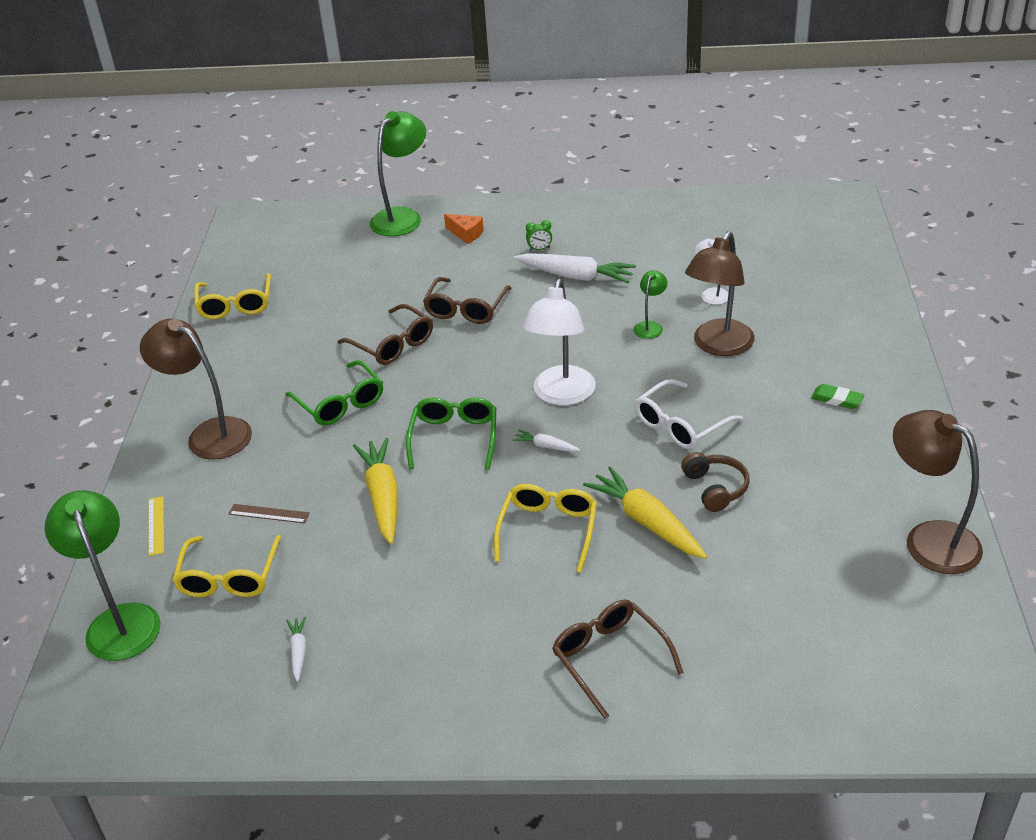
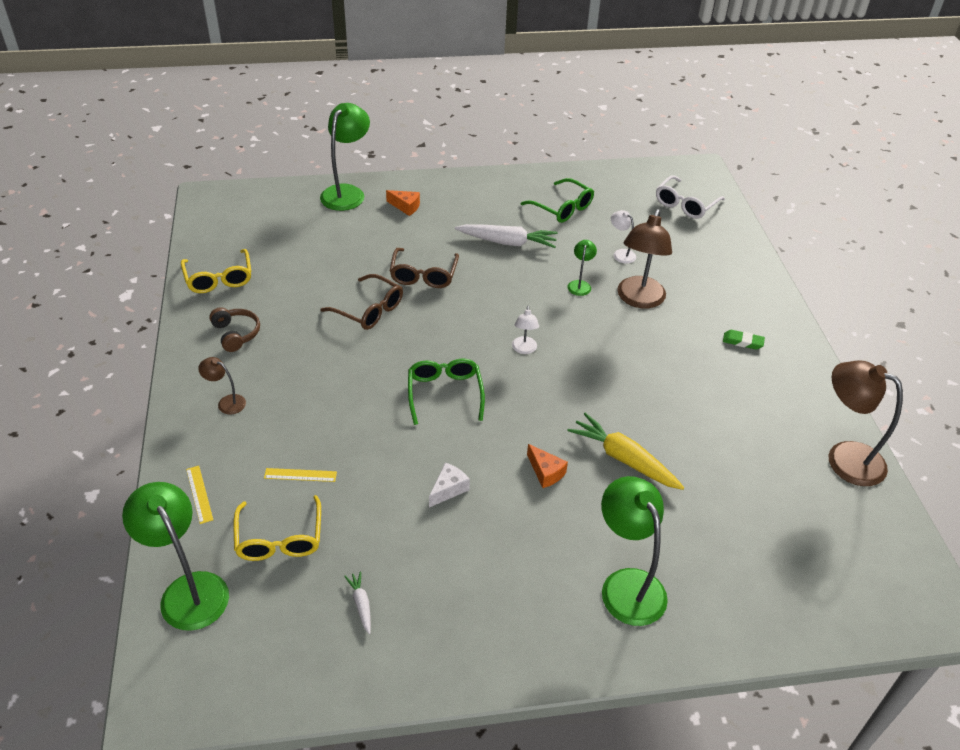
camera: 15 degrees left, 5 degrees up
(209, 434) = (226, 402): brown lamp -> brown lamp, size x0.49
(269, 513) = (300, 475): brown ruler -> yellow ruler
(340, 403) = (337, 367): green glasses -> green glasses (562, 208)
(383, 497) = (397, 452): yellow carrot -> none
(429, 540) = (448, 489): none -> white cheese
(539, 249) = (471, 219): green clock -> none
(546, 446) = (524, 396): white carrot -> none
(548, 530) = (545, 472): yellow glasses -> orange cheese
(561, 395) = (524, 349): white lamp -> white lamp, size x0.49
(610, 658) = (627, 584): brown glasses -> green lamp
(680, 425) = (627, 371): white glasses -> white glasses (685, 204)
(715, 488) = (670, 425): brown headphones -> brown headphones (236, 334)

